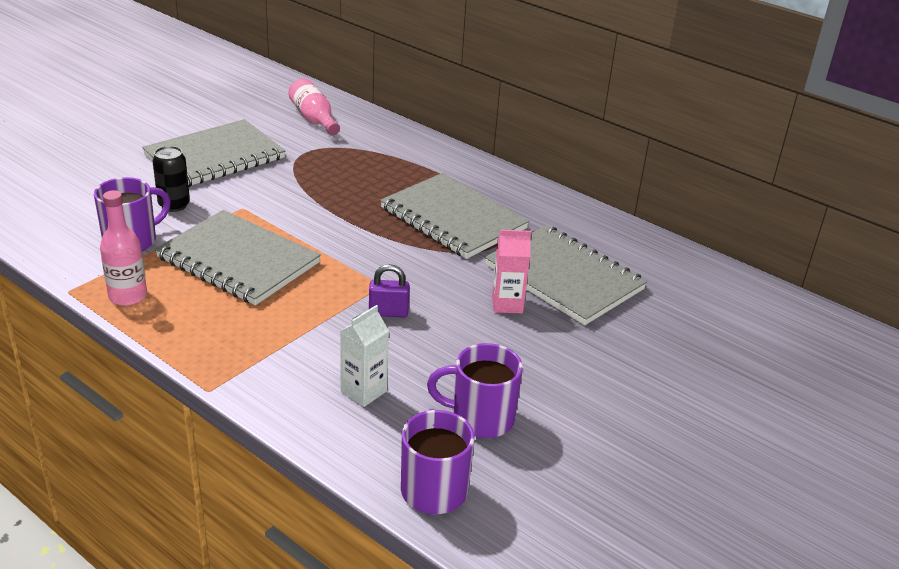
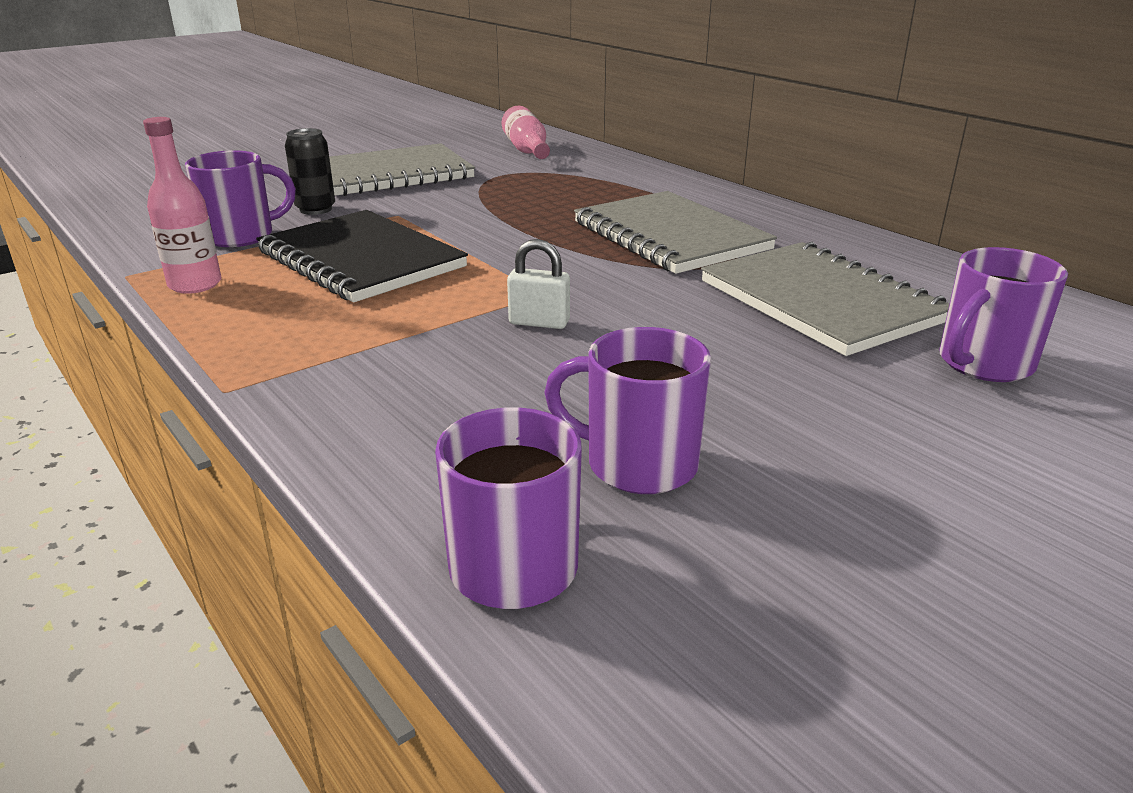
camera: 15 degrees right, 5 degrees down
(238, 260) = (360, 260): grey notebook -> black notebook
(363, 391) = (457, 411): white carton -> none
(388, 312) = (539, 322): purple padlock -> white padlock
(507, 304) = (724, 325): pink carton -> none
(663, 323) = (983, 364): none -> purple mug

